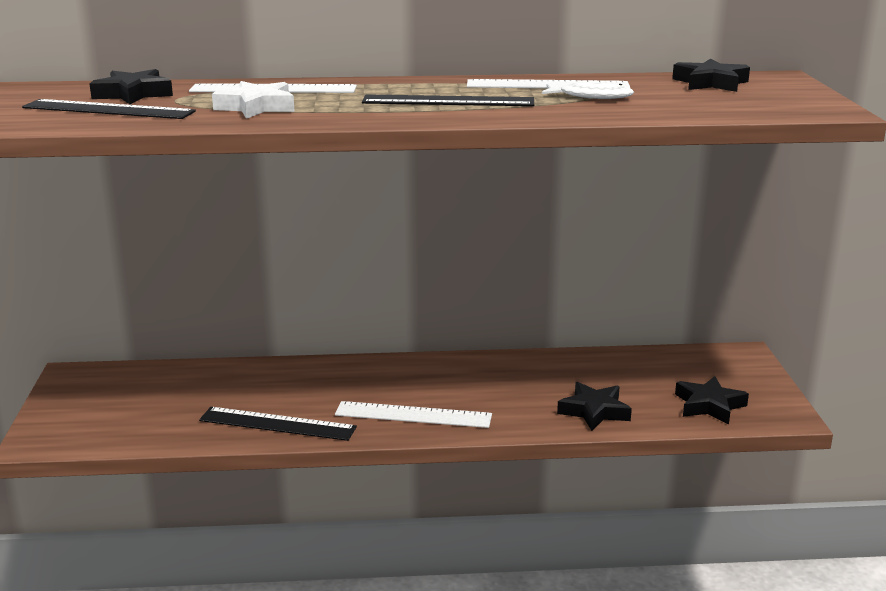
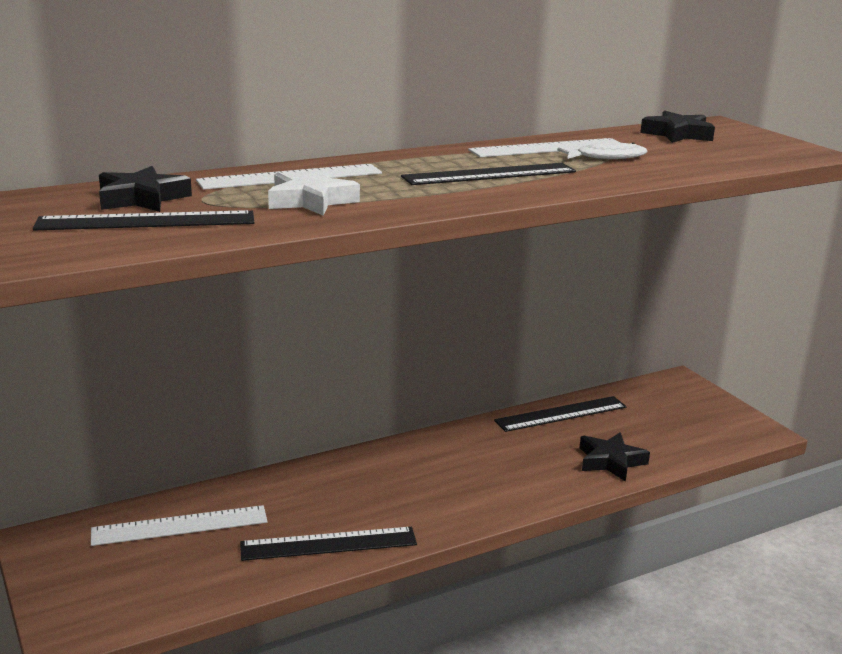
camera: 25 degrees left, 0 degrees up
(413, 415) = (455, 502): white ruler -> white ruler (180, 526)
(586, 362) = (561, 414): none -> black ruler
(709, 405) = (696, 435): black star -> none

